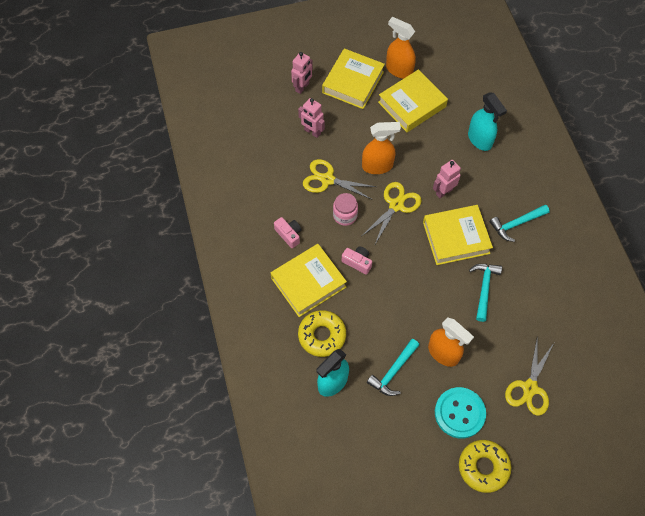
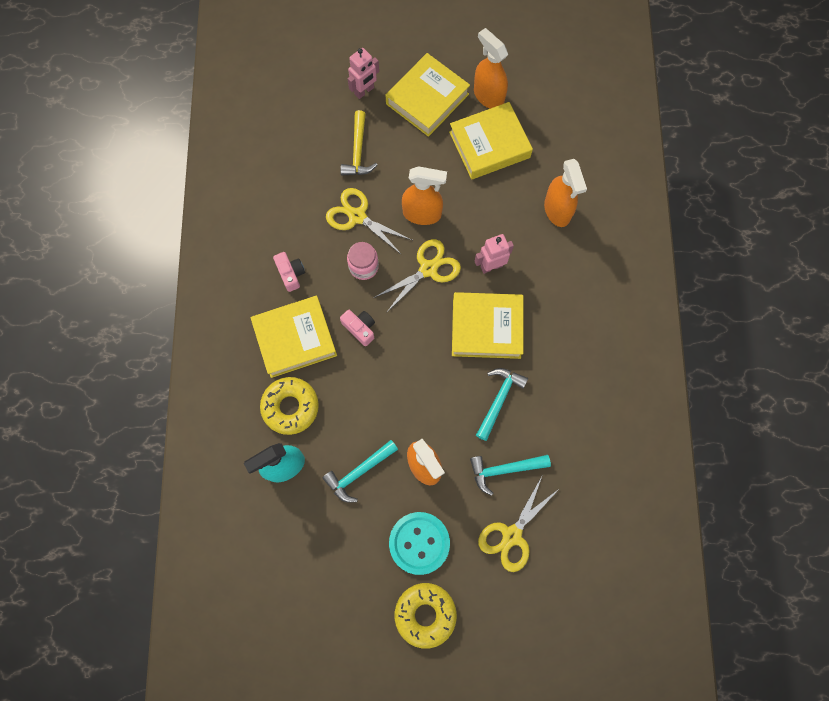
camera: 15 degrees right, 10 degrees up
(312, 132) = (358, 151): pink robot -> yellow hammer
(480, 140) = (557, 210): turquoise spray bottle -> orange spray bottle
(516, 224) = (565, 329): turquoise hammer -> turquoise hammer (504, 470)

